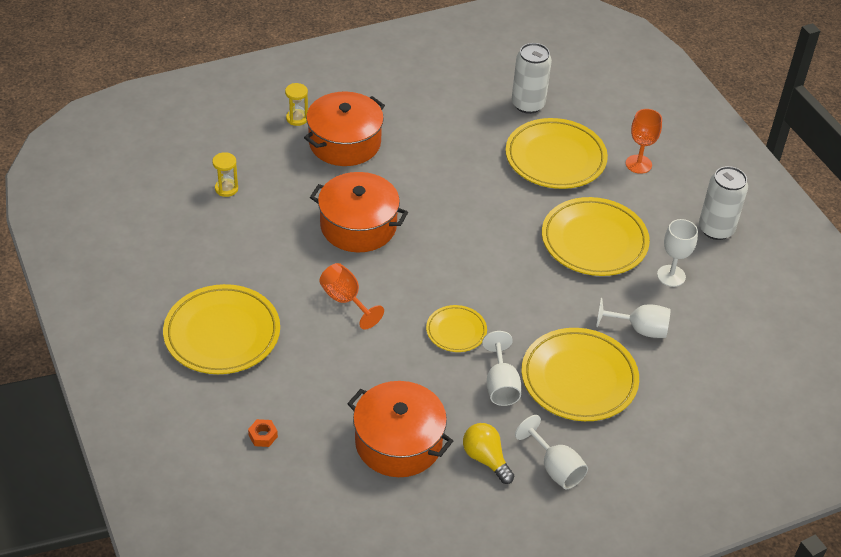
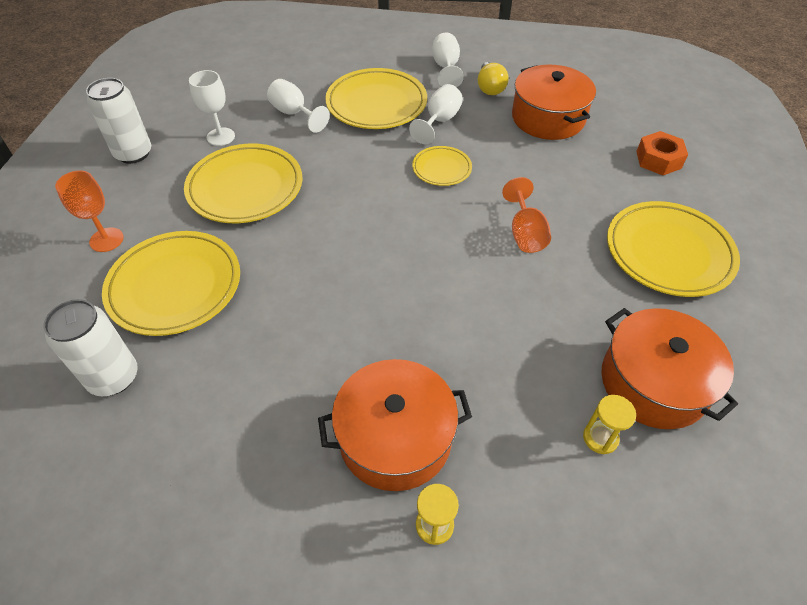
camera: 145 degrees left, 5 degrees up
(263, 436) = (658, 160): orange nut -> orange nut, size x1.79
(358, 226) = (460, 305): orange pot -> orange pot (653, 382)

